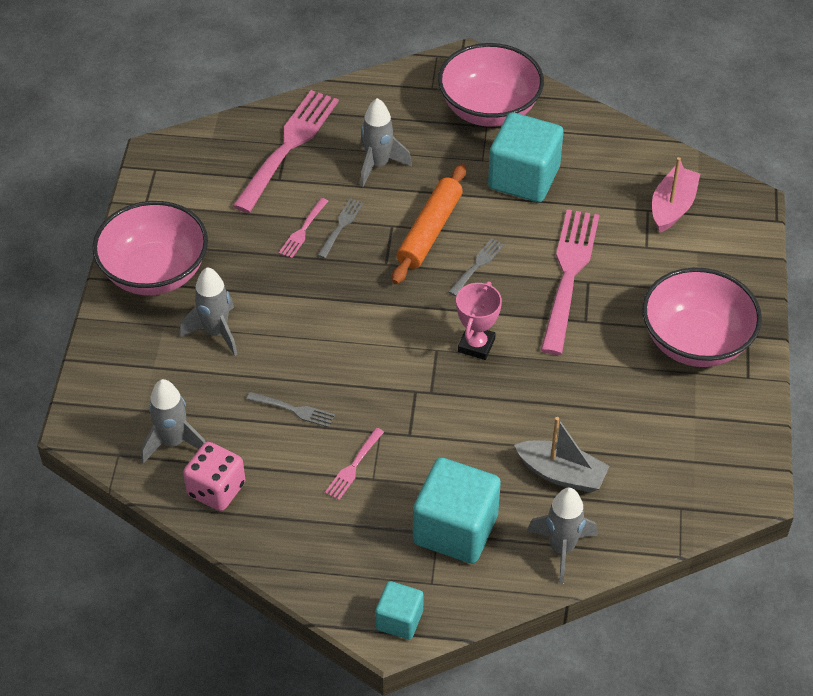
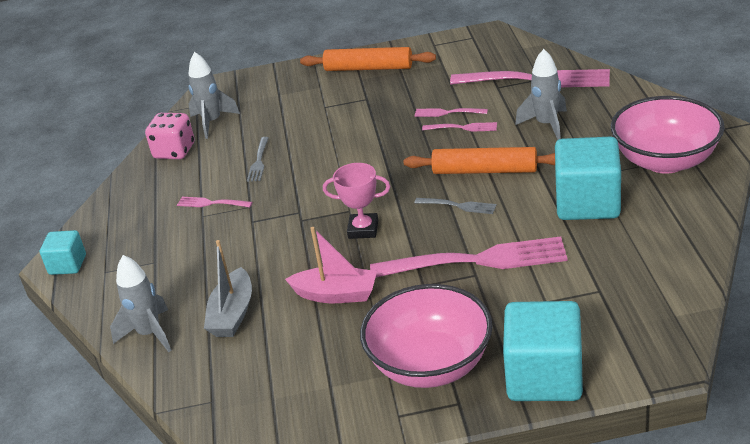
camera: 80 degrees right, 15 degrees down
(155, 272) = (368, 68): pink bowl -> orange rolling pin
(216, 332) = (322, 108): grey rocket -> none
(341, 227) = (462, 128): grey fork -> pink fork
(455, 529) = (160, 270): turquoise cube -> turquoise cube (544, 377)
(672, 207) = (615, 306): pink boat -> pink boat (336, 294)

